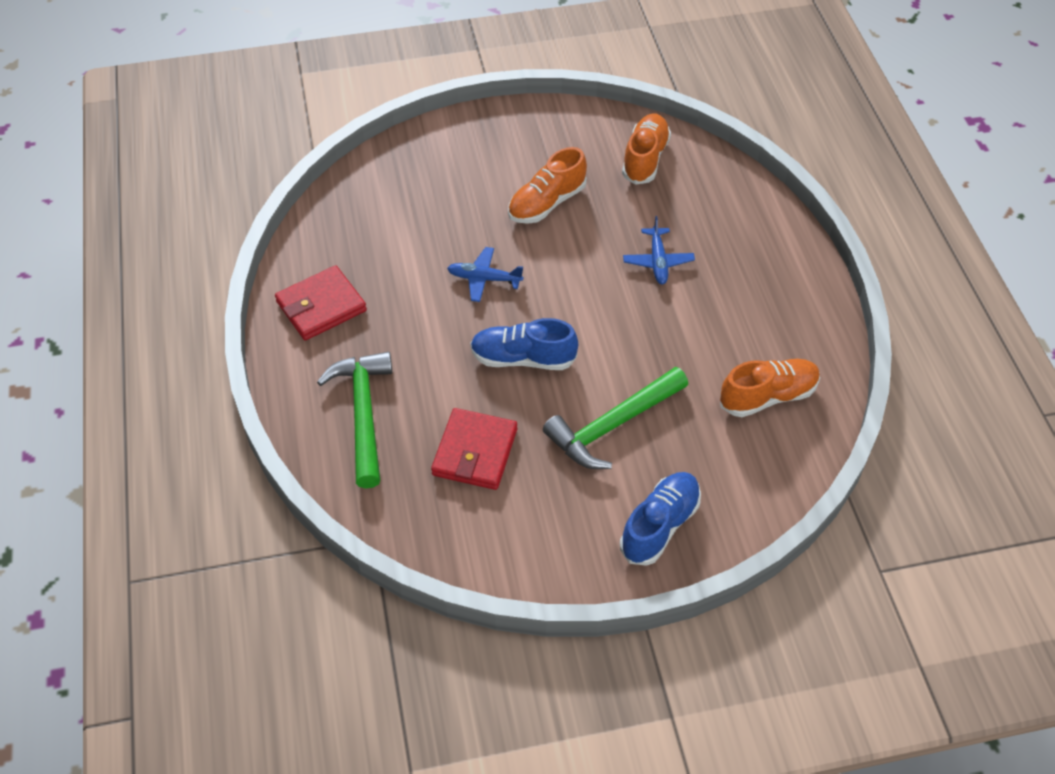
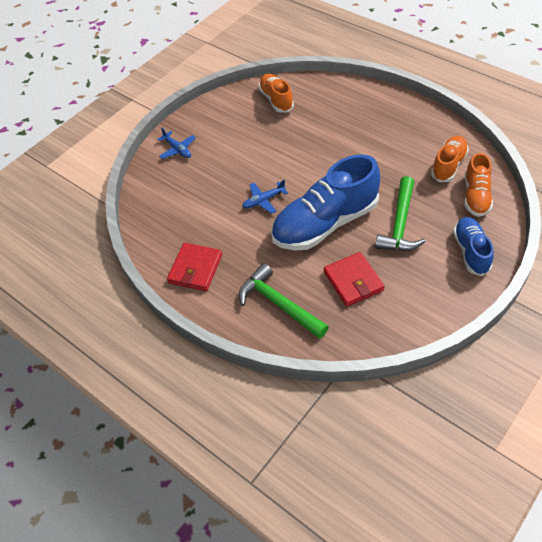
camera: 35 degrees left, 0 degrees up
(523, 358) = (325, 223): blue shoe -> blue shoe, size x1.85
(546, 203) = (253, 147): orange shoe -> orange shoe (476, 196)
(658, 261) = (335, 140): blue plane -> blue plane (177, 149)

